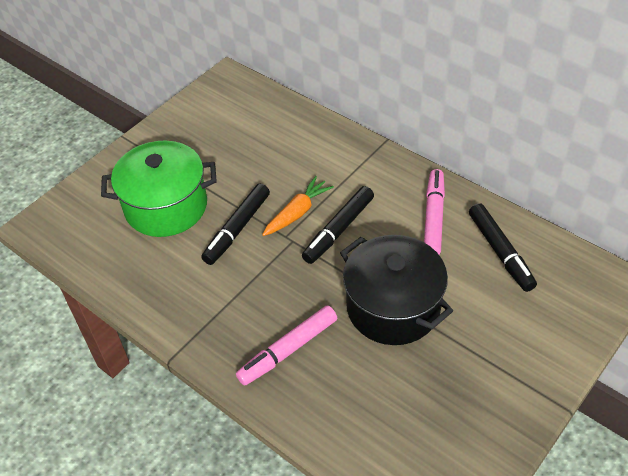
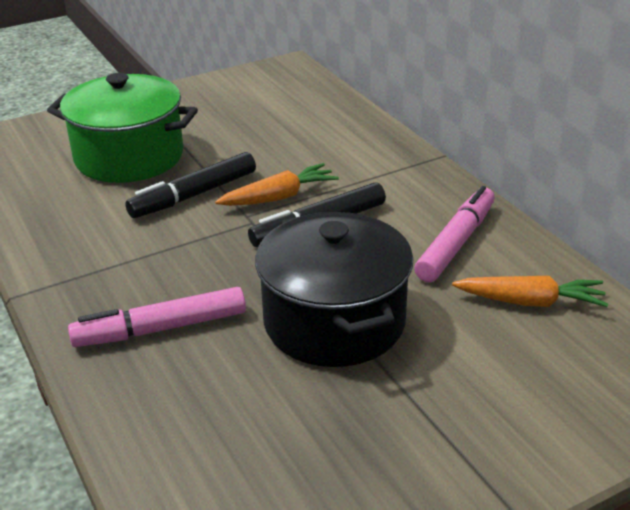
camera: 20 degrees right, 15 degrees down
(500, 252) = (530, 302): black marker -> orange carrot

